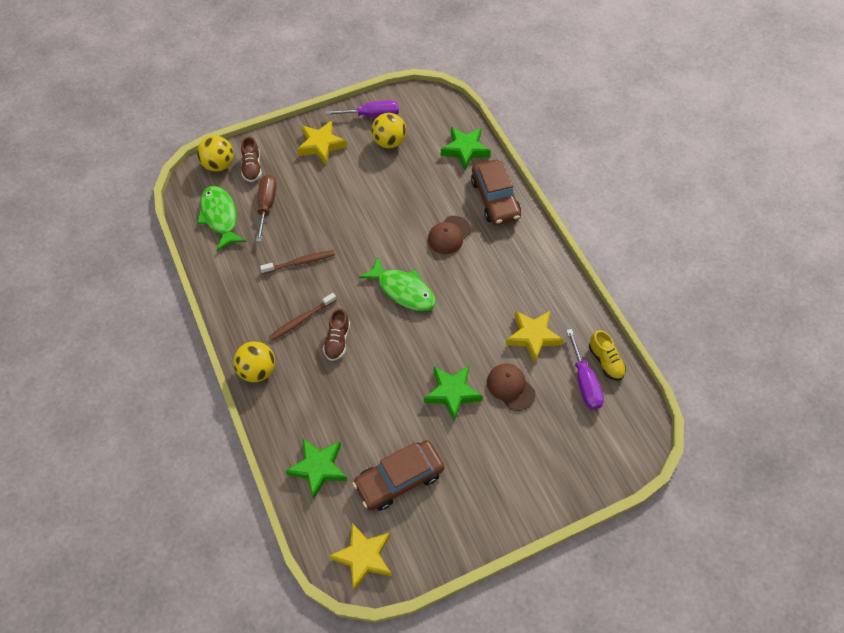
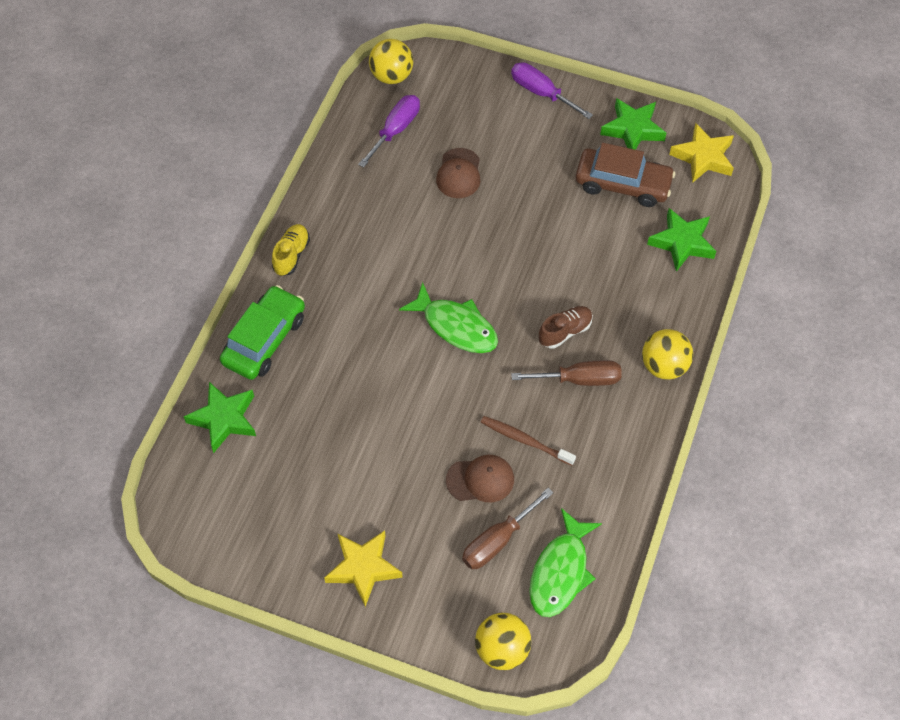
camera: 135 degrees left, 0 degrees up
(252, 167) = (468, 609): brown shoe -> none
(301, 320) = (579, 379): brown toothbrush -> brown screwdriver
(372, 115) = (265, 557): purple screwdriver -> purple screwdriver (541, 93)
(389, 142) = (287, 502): yellow ball -> yellow ball (391, 76)
(403, 290) = (456, 326): green fish -> green fish turned 135 degrees clockwise
(449, 235) = (352, 342): brown cap -> brown cap (480, 480)
(452, 393) = (511, 208): green star -> green star (632, 129)
(495, 199) = (264, 339): brown car -> green car
(533, 336) = (392, 194): yellow star -> none
(605, 361) = (359, 129): yellow shoe -> yellow shoe (291, 255)

